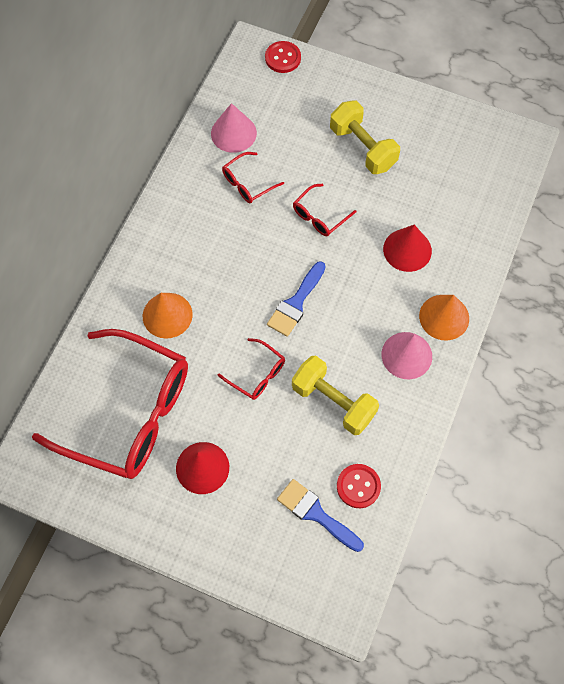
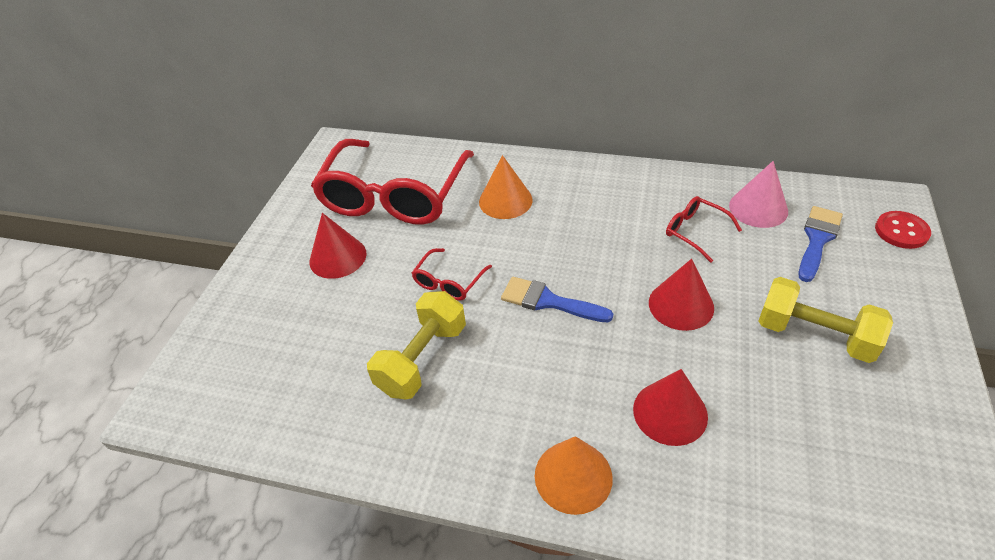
camera: 85 degrees right, 20 degrees down
(316, 513) = (280, 363): blue brush -> blue brush (817, 239)
(319, 216) = (681, 305): red glasses -> red cone
(358, 486) = (311, 401): red button -> none
(363, 148) = (814, 335): yellow dumbbell -> yellow dumbbell turned 75 degrees clockwise
(406, 355) = (501, 433): pink cone -> none

